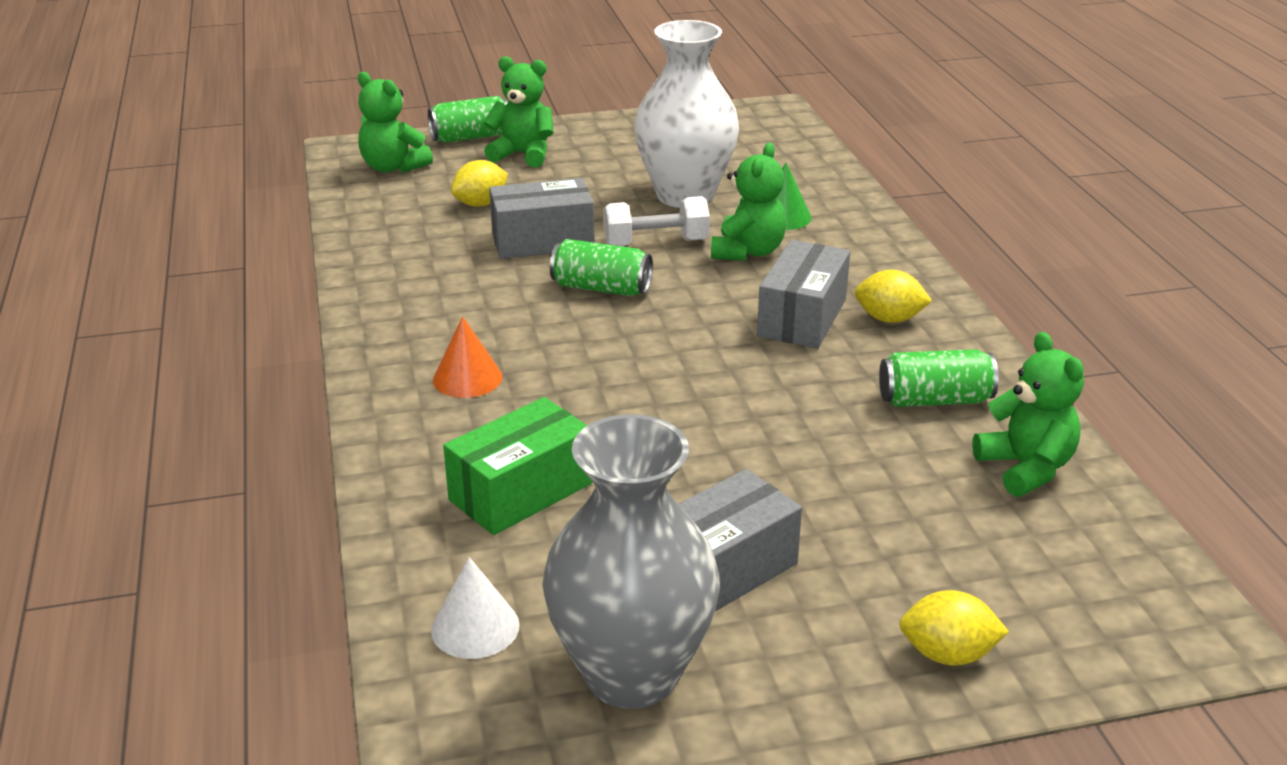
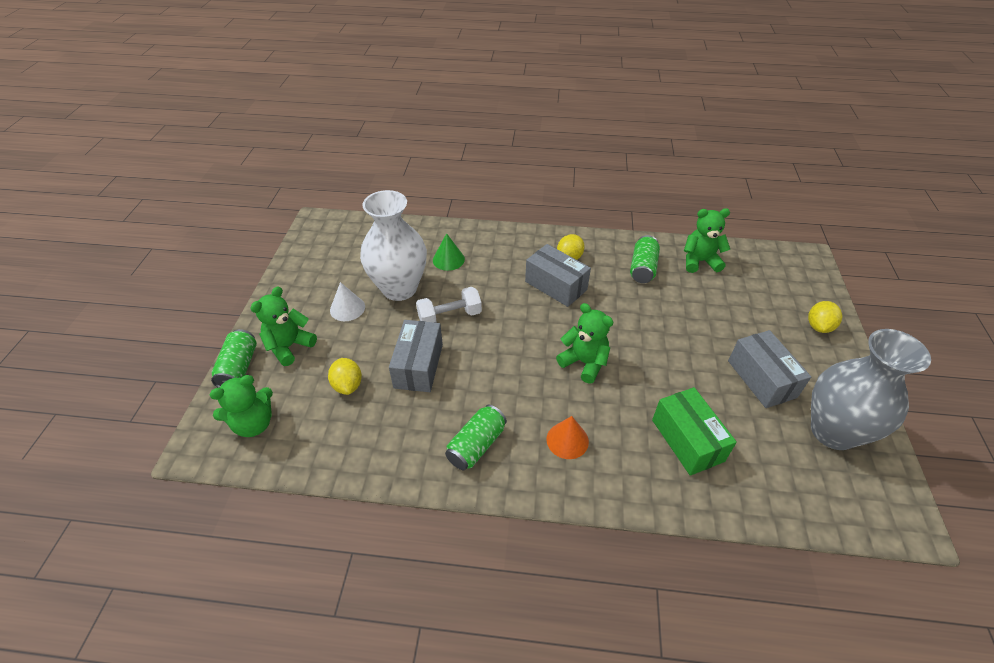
camera: 70 degrees left, 15 degrees up
(475, 627) = (799, 486): white cone -> white cone (347, 308)
(601, 288) = (490, 353): green can -> green can (476, 445)
(655, 243) = (450, 316): white dumbbell -> white dumbbell turned 60 degrees clockwise
(748, 252) = (479, 284): green teddy bear -> green teddy bear (584, 363)

